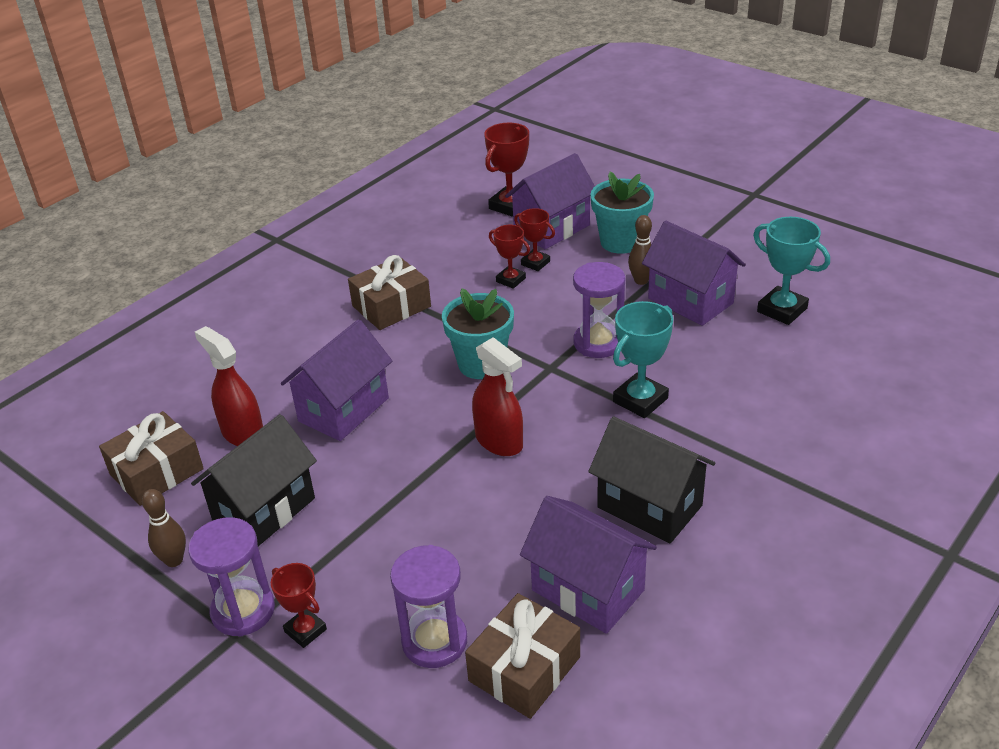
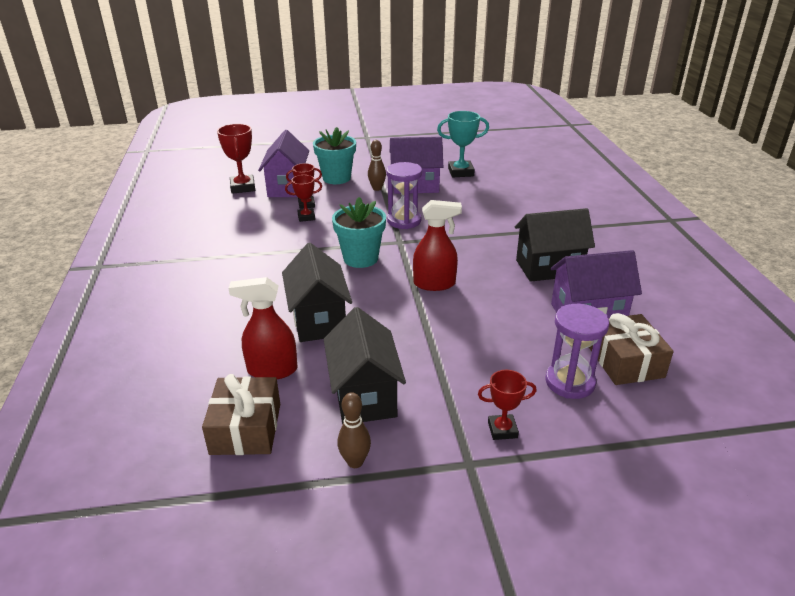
camera: 50 degrees left, 5 degrees down
(243, 611) = (450, 450): purple hourglass -> none
(343, 409) = (318, 320): purple house -> black house
(391, 306) = (254, 260): brown gift -> none
(640, 400) = (467, 232): turquoise trophy -> none

